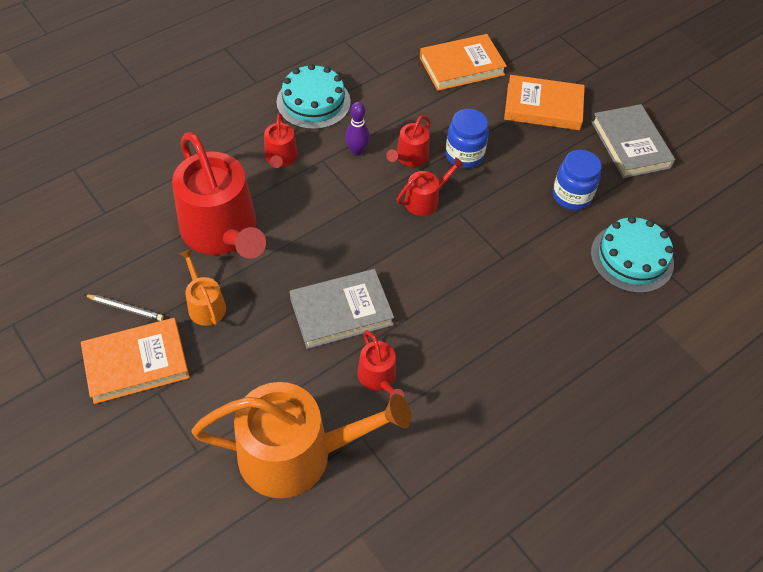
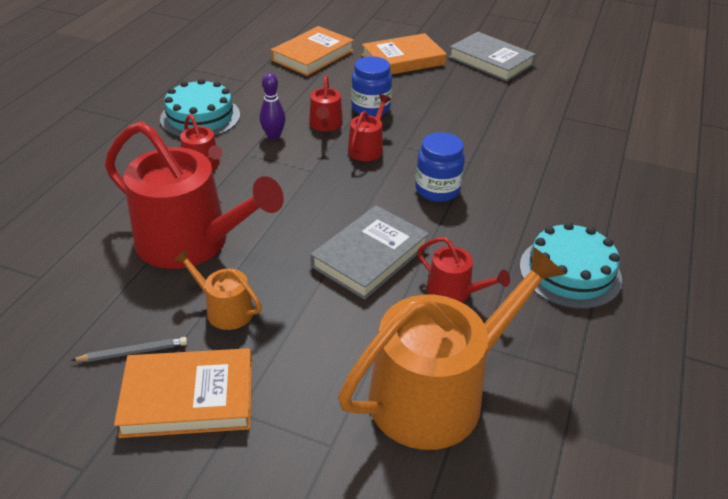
camera: 30 degrees left, 15 degrees down
(136, 363) = (188, 397): orange book -> orange book turned 45 degrees clockwise
(571, 196) = (481, 104): blue jar -> blue jar (437, 190)
(631, 258) = (565, 125): turquoise cake -> turquoise cake (570, 272)

